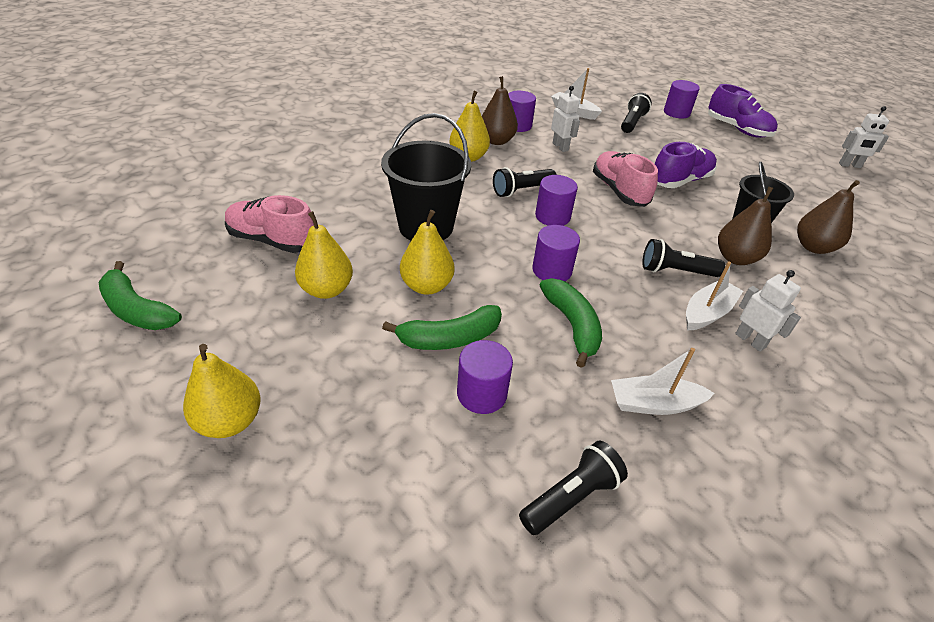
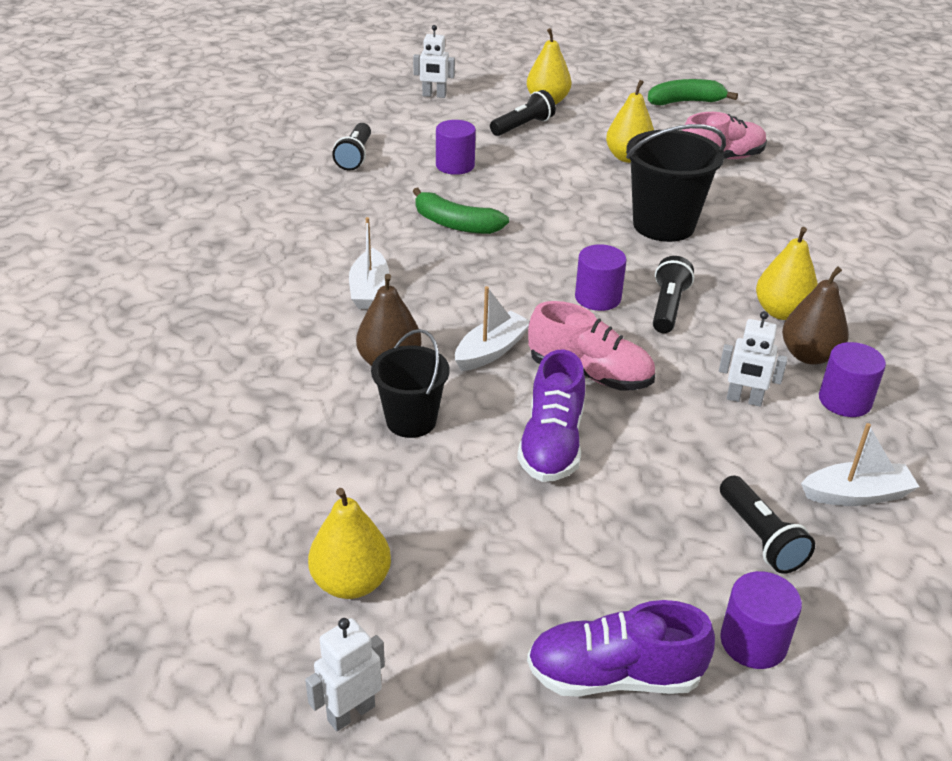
camera: 135 degrees right, 5 degrees down
(427, 286) = (581, 192): yellow pear -> yellow pear (351, 582)
(449, 338) = (515, 176): green banana -> none
(552, 270) = (523, 251): purple cylinder -> none
(654, 404) = (352, 212): white boat -> white boat (491, 351)
(675, 271) = (430, 311): black flashlight -> black flashlight (523, 126)
(750, 340) = (317, 287): white robot -> white robot (434, 95)
(813, 247) = (317, 436): brown pear -> none

